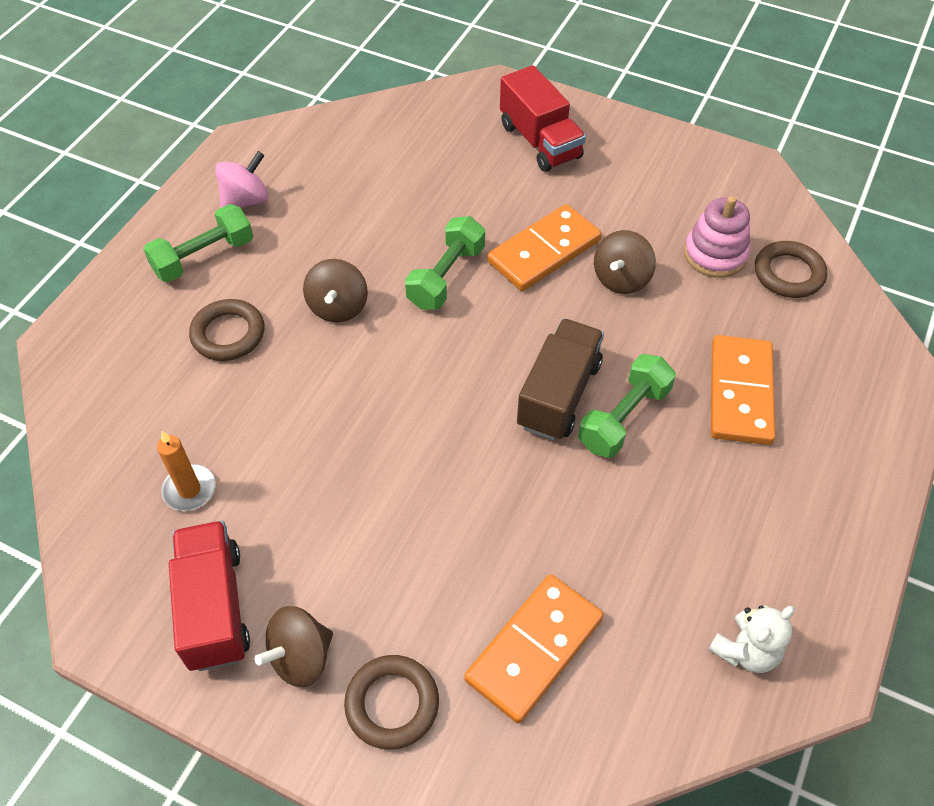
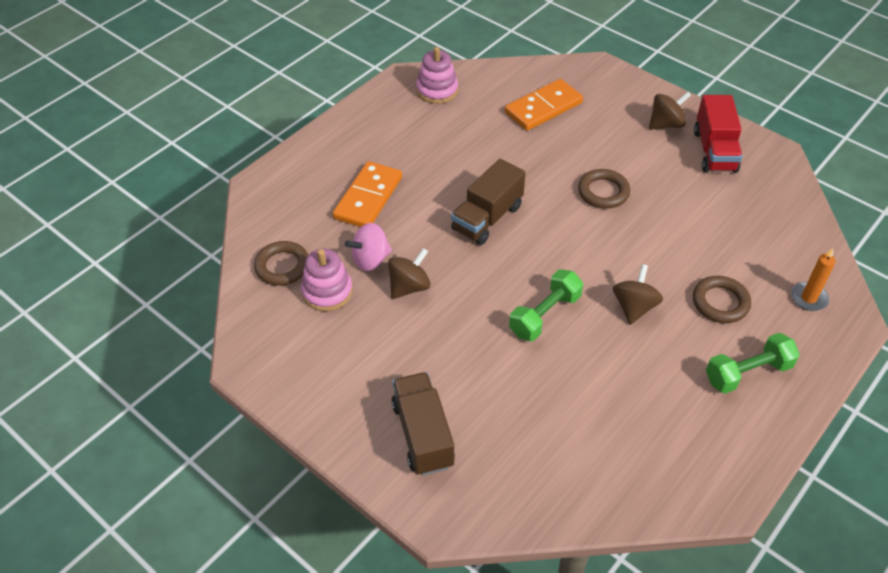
camera: 165 degrees left, 5 degrees down
(189, 490) = (736, 208): orange candle -> orange candle (808, 298)
(246, 200) = (714, 425): pink spinning top -> pink spinning top (370, 259)
(392, 704) = (620, 101): brown ring -> brown ring (603, 192)
(540, 141) = (423, 434): red truck -> brown truck
(544, 251) = (460, 321): orange domino -> none
(624, 418) = (450, 197): green dumbbell -> none
(745, 650) = (437, 90): white teddy bear -> pink stacking toy

